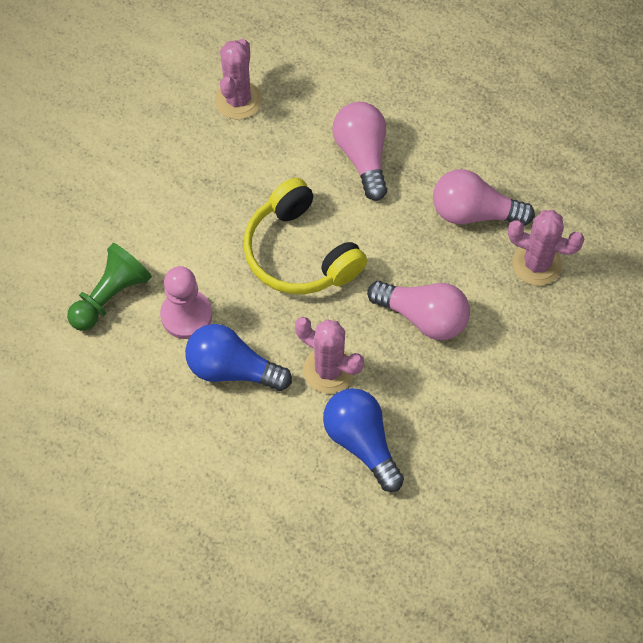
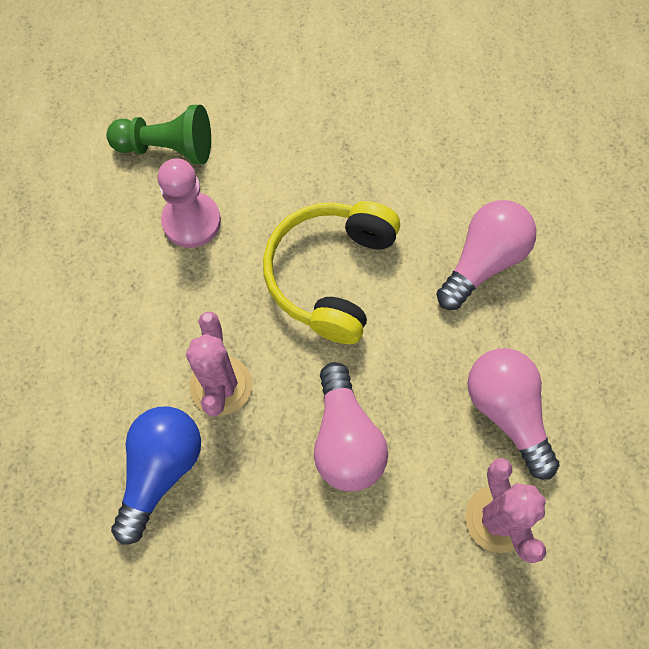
camera: 55 degrees right, 5 degrees up
(232, 369) = (162, 297): blue light bulb -> none
(238, 100) = (452, 116): pink cactus -> none

